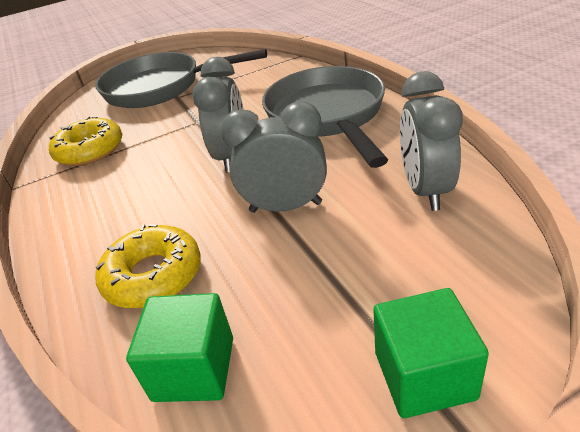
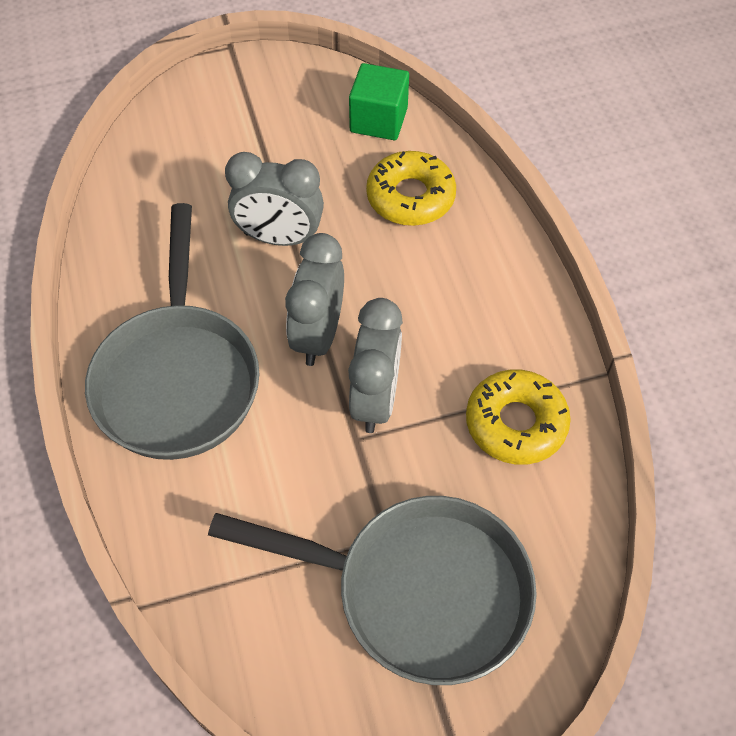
camera: 175 degrees left, 20 degrees up
(424, 375) = (239, 87): green cube -> none
(426, 190) = (146, 219): grey clock -> grey clock (375, 399)

